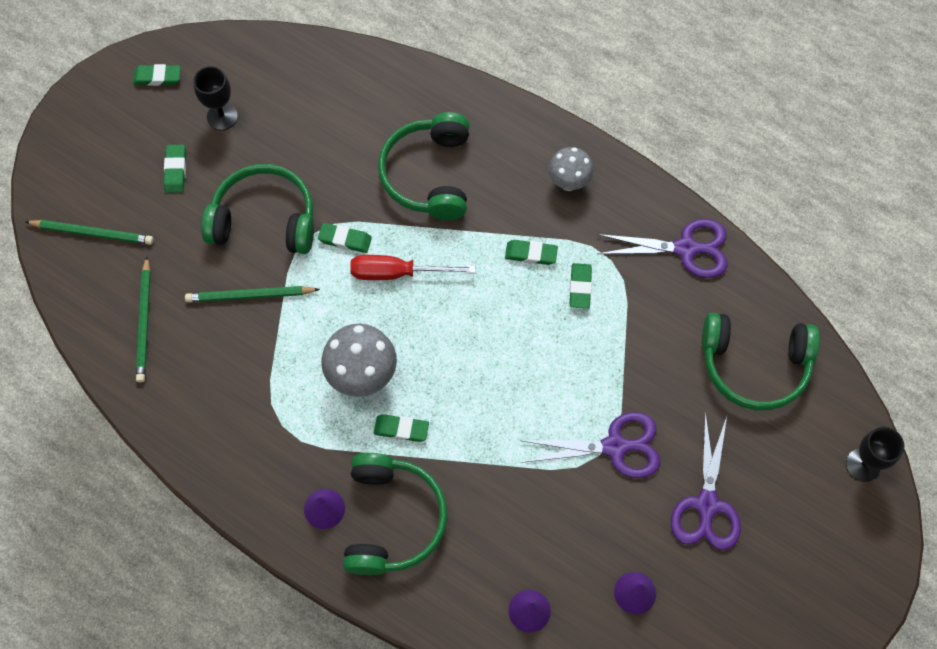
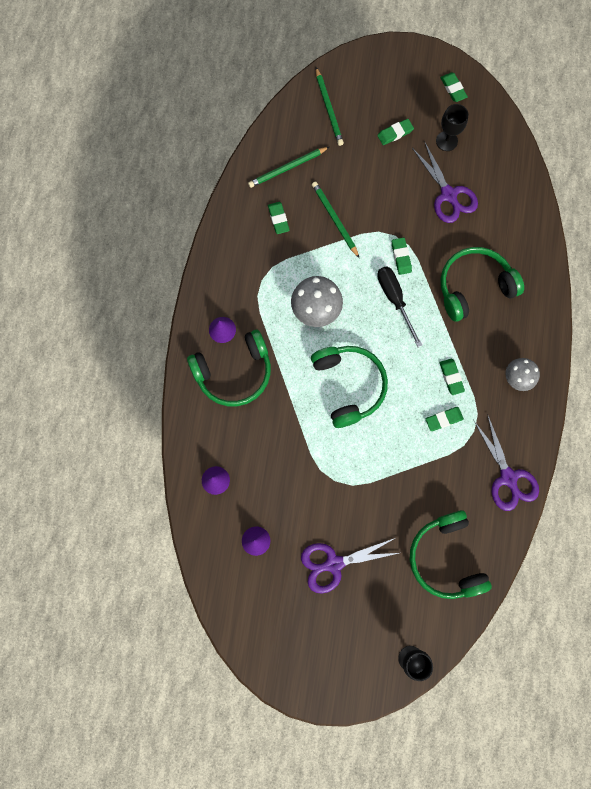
camera: 65 degrees right, 10 degrees up
(264, 219) = (390, 202): green headphones -> green headphones (349, 385)
(397, 273) = (395, 299): red screwdriver -> black screwdriver
(401, 429) = (293, 351): green eraser -> green eraser (278, 219)
(615, 447) = (344, 488): purple scissors -> purple scissors (448, 195)

